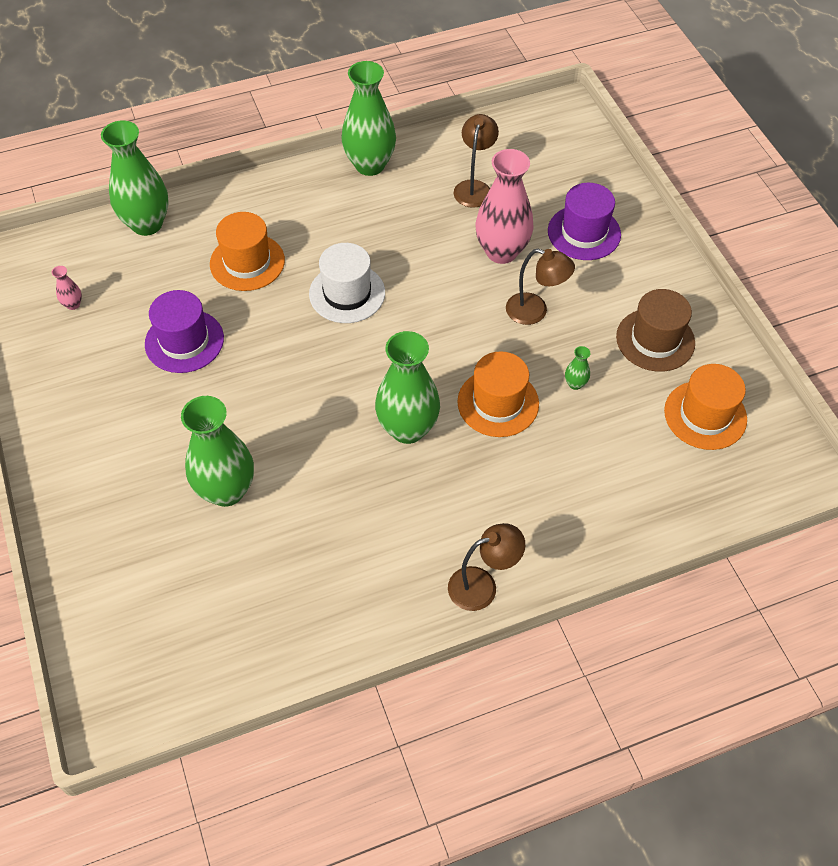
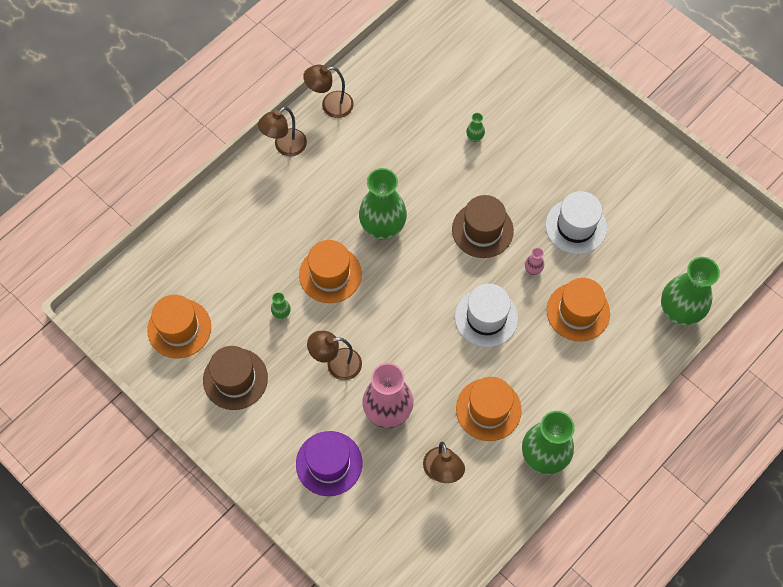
camera: 155 degrees right, 10 degrees up
(73, 304) = (675, 220): pink vase -> pink vase (533, 270)
(184, 341) = (576, 226): purple hat -> white hat
(226, 490) = (474, 137): green vase -> green vase, size x0.41
(291, 379) = (482, 230): none -> brown hat
(390, 619) = (330, 105): none -> brown lamp
(398, 217) = (488, 409): none -> orange hat

